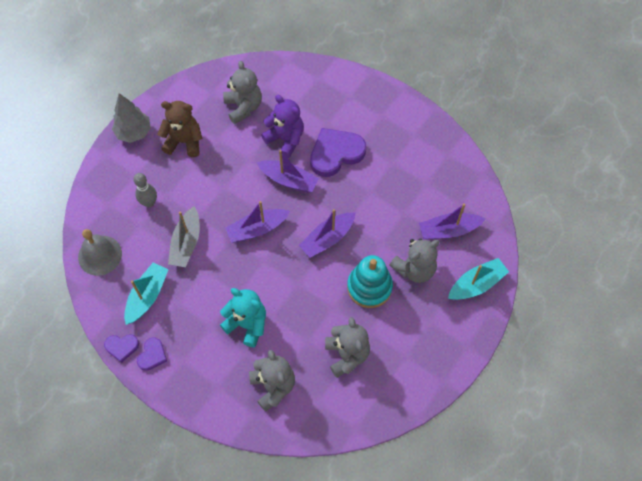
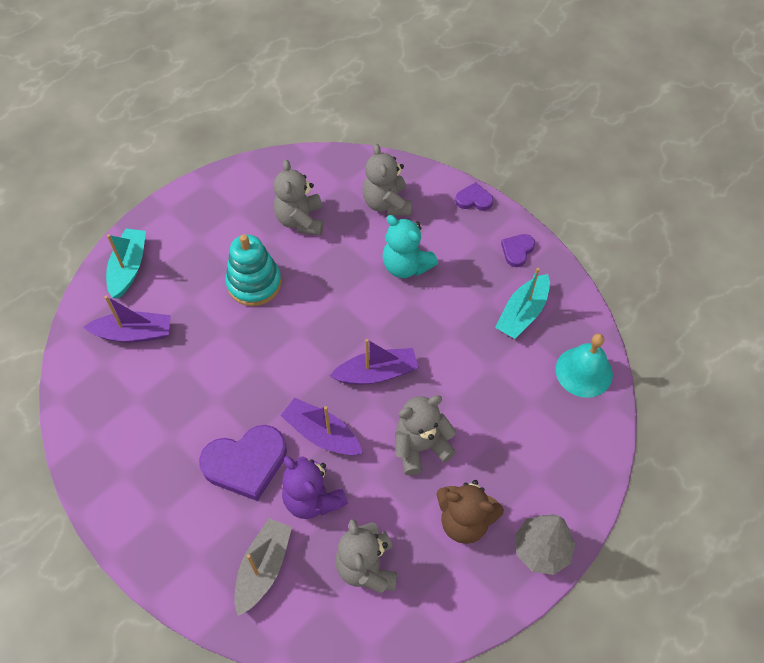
camera: 170 degrees left, 5 degrees down
(100, 255) = (584, 371): grey bell -> turquoise bell
(122, 347) = (552, 264): purple heart -> purple heart (474, 199)
(149, 202) = (518, 432): grey bowling pin -> none
(186, 243) = (471, 369): grey boat -> grey boat (263, 568)
(327, 238) = (289, 347): purple boat -> none
(414, 269) = (194, 295): grey teddy bear -> grey teddy bear (420, 447)
(476, 284) = (128, 268): turquoise boat -> turquoise boat turned 120 degrees clockwise

